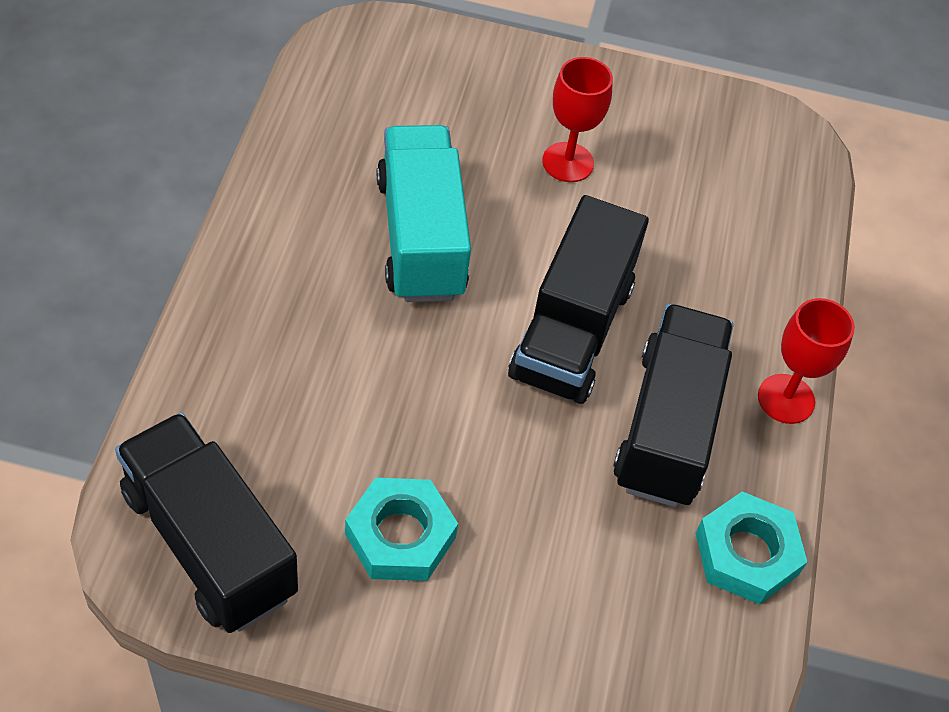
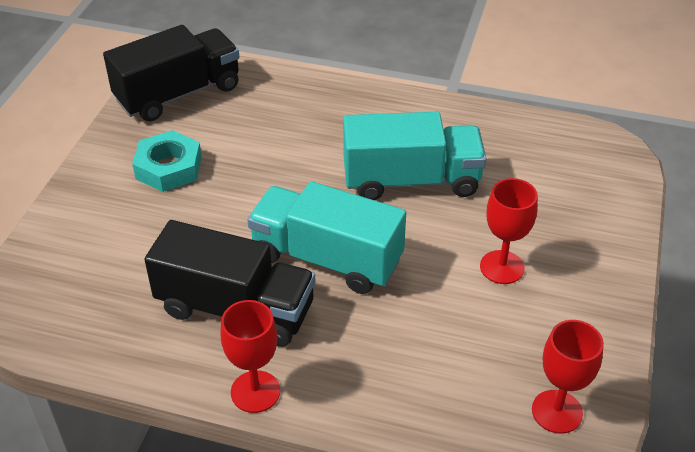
camera: 100 degrees right, 10 degrees down
(572, 331) = (326, 259): black truck -> turquoise truck
(746, 554) = (118, 345): turquoise nut -> none
(757, 142) = (557, 411): none -> red goblet

